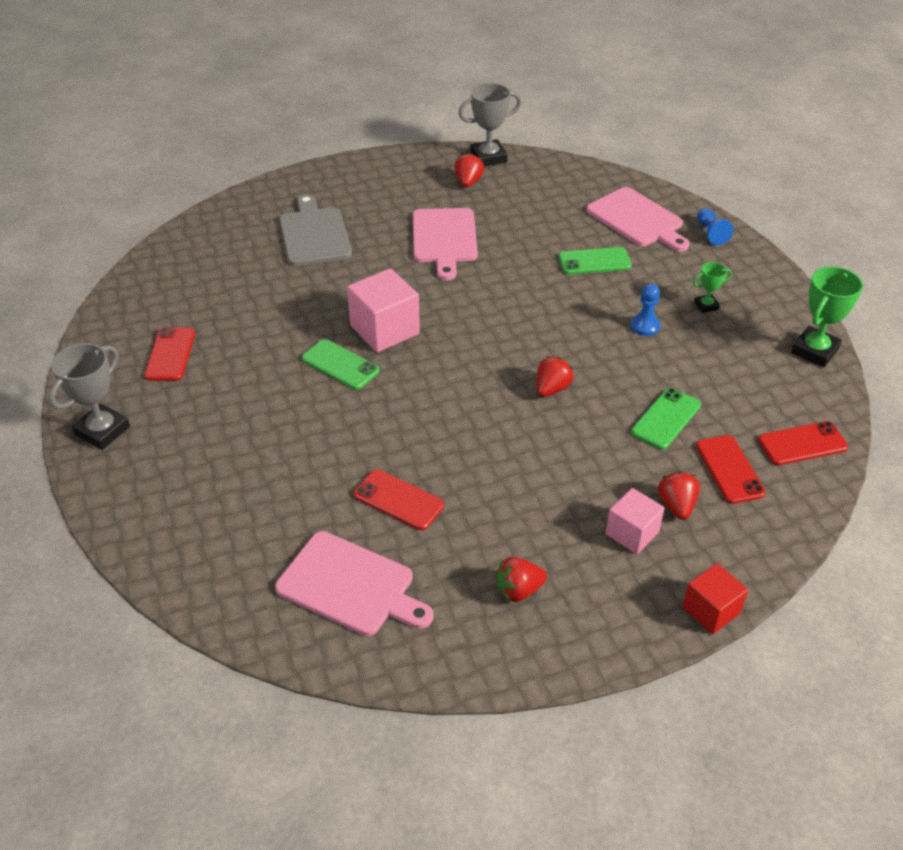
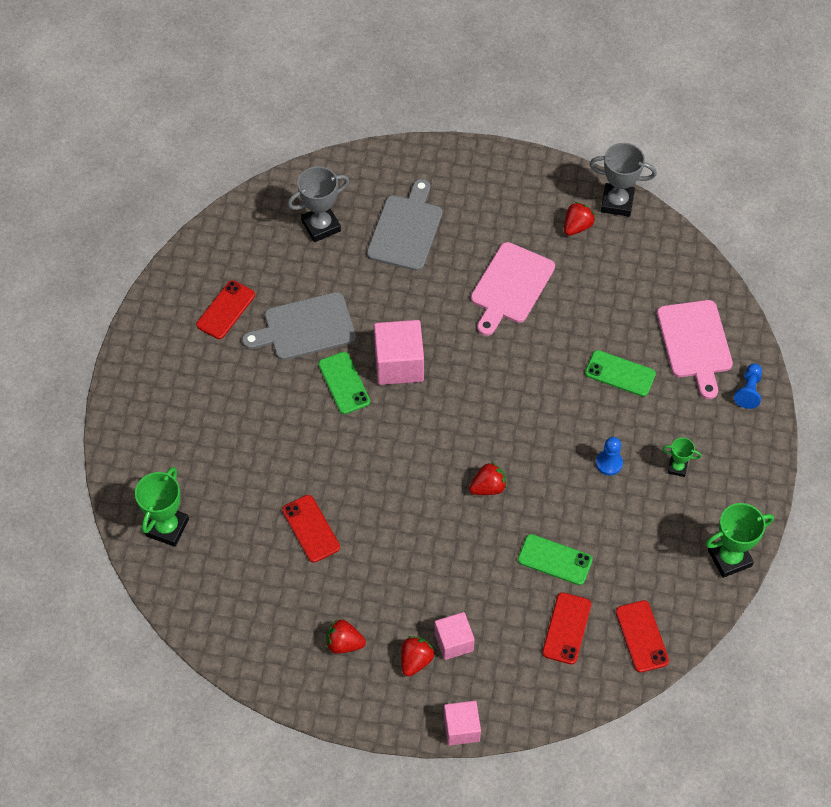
camera: 30 degrees right, 15 degrees up
(102, 431) = (143, 361): grey trophy -> grey trophy (321, 226)
(230, 571) = (167, 527): none -> green trophy
(267, 337) = (305, 327): none -> grey cutting board
(350, 586) = (237, 580): pink cutting board -> none
(666, 419) = (554, 560): green phone -> green phone turned 45 degrees clockwise
(676, 505) = (503, 637): red strawberry -> red strawberry (415, 660)
(711, 610) = (461, 728): red cube -> pink cube
(802, 444) = (641, 636): red phone -> red phone turned 60 degrees clockwise

